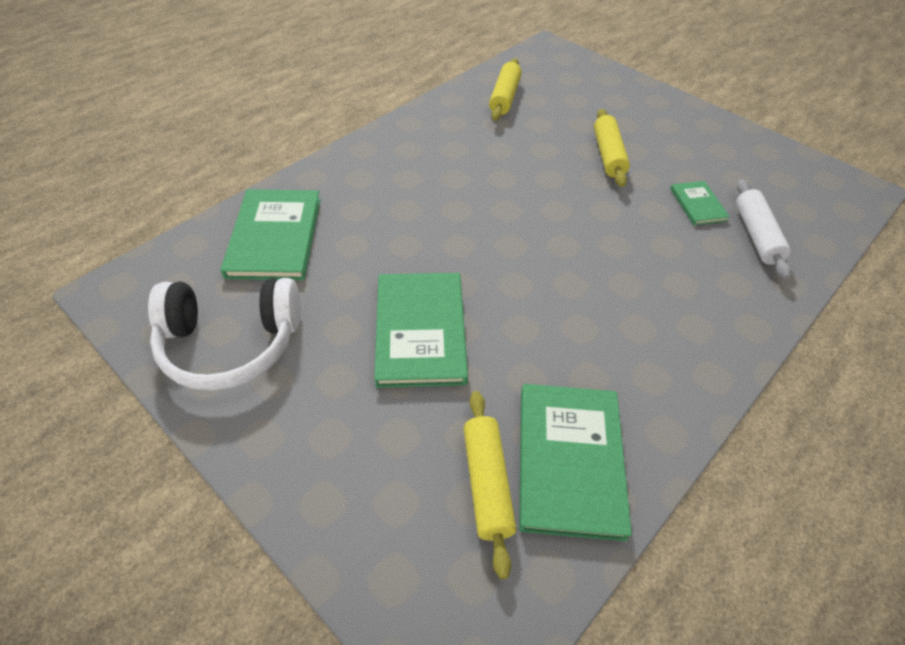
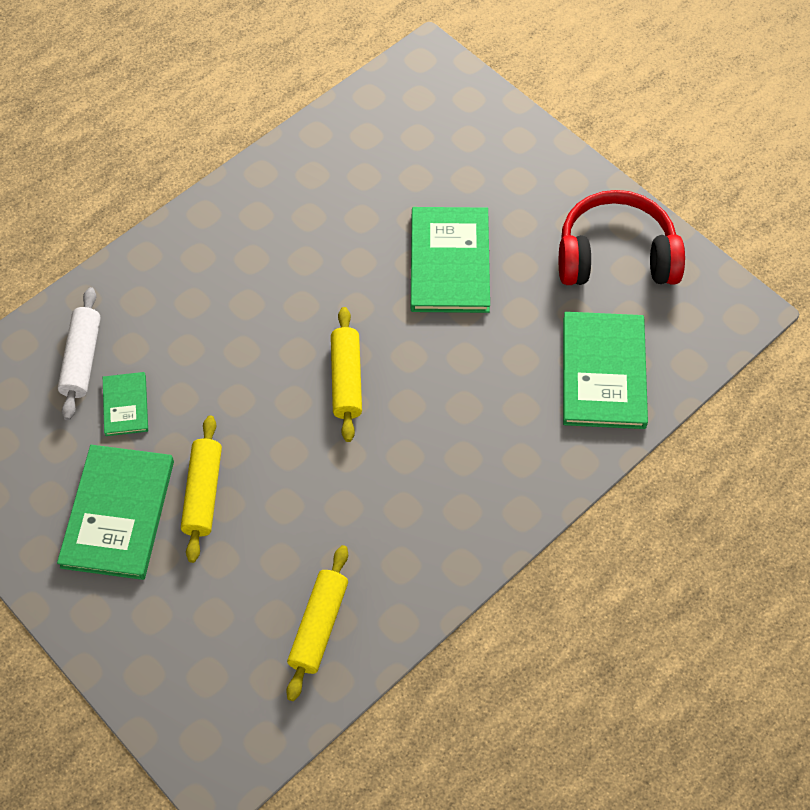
camera: 175 degrees left, 10 degrees up
(231, 344) = (615, 256): white headphones -> red headphones
(487, 483) = (403, 146): yellow rolling pin -> yellow rolling pin (346, 380)
(569, 460) = (340, 158): green book -> green book (118, 513)

